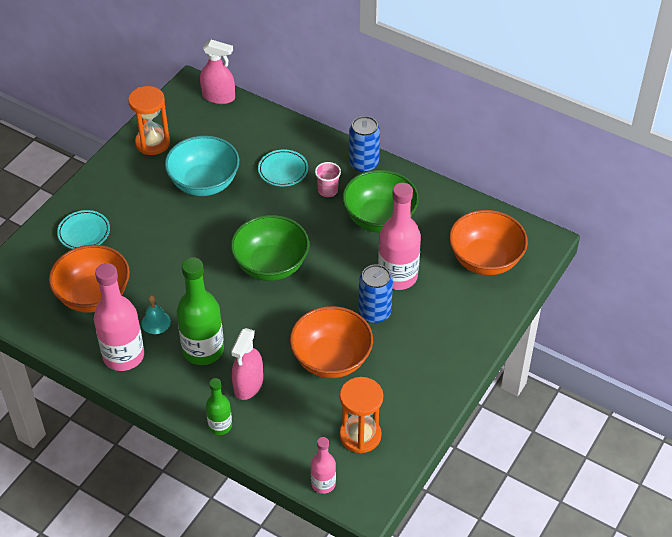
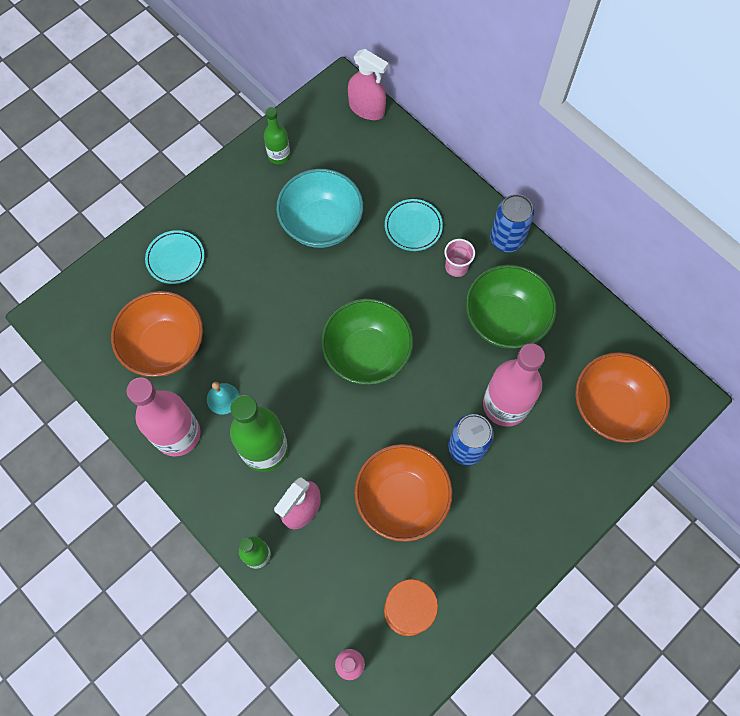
camera: 15 degrees right, 20 degrees up
(152, 143) = (279, 155): orange hourglass -> green bottle

